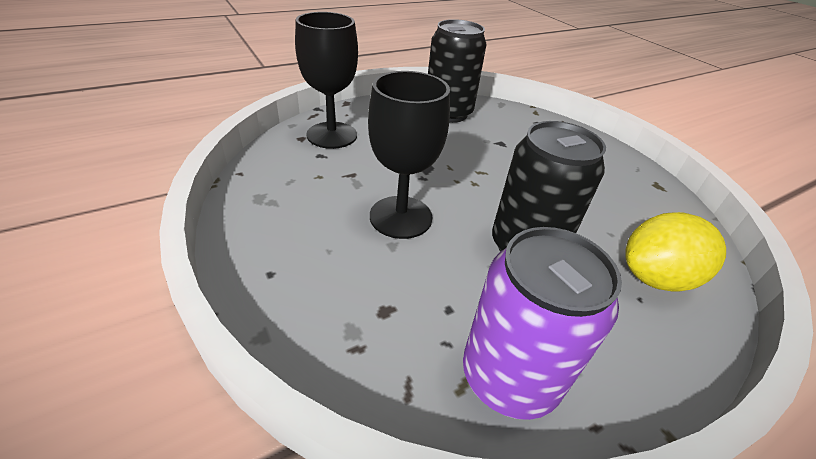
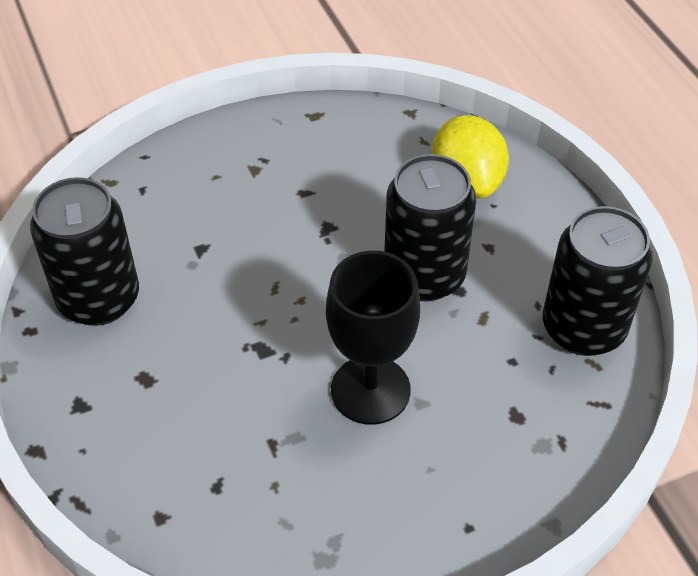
camera: 80 degrees left, 10 degrees up
(332, 135) = (156, 471): black goblet -> none
(509, 377) = (583, 328): purple can -> black can

